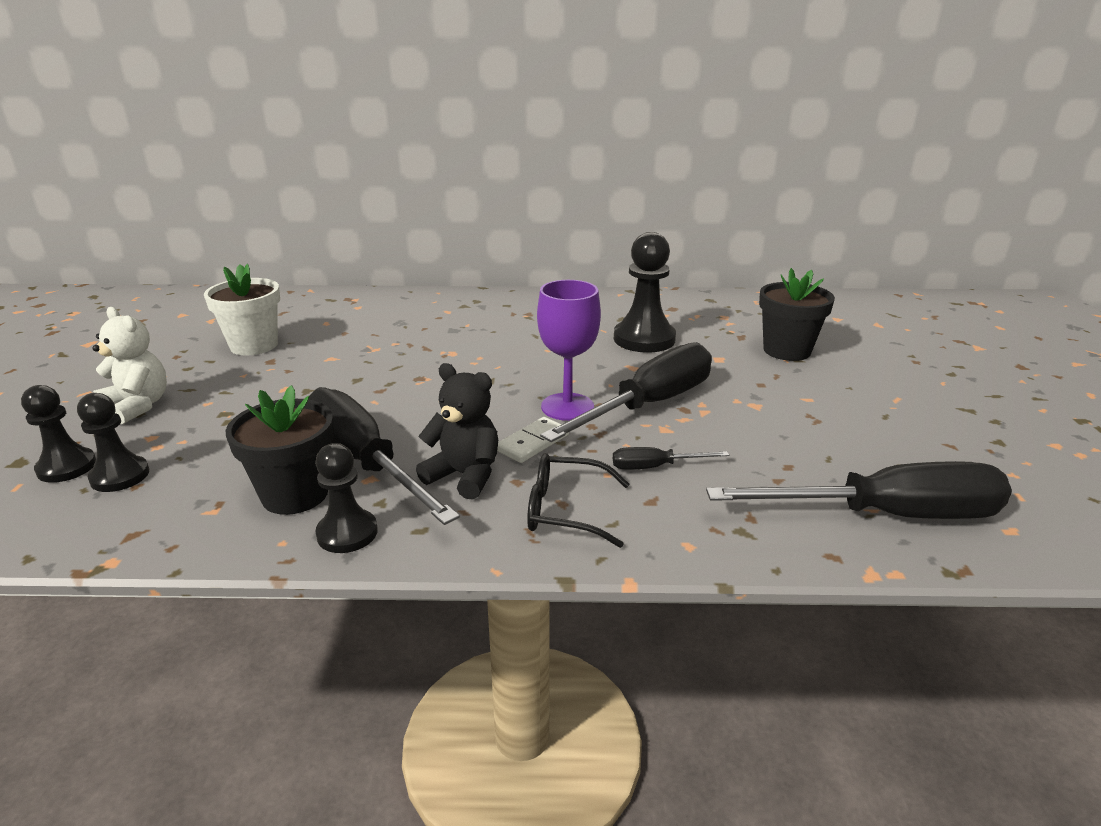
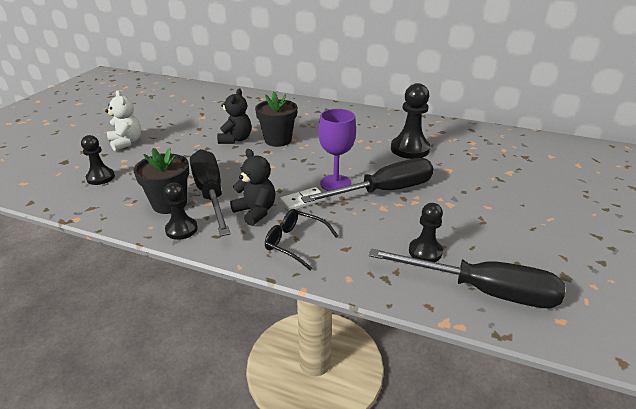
camera: 20 degrees right, 5 degrees up
(67, 467) = (82, 168): black pawn -> black pawn (425, 251)
(254, 345) = (196, 118): white flower pot -> none
(351, 368) = (236, 139): none -> black teddy bear
(655, 467) = (361, 229): black screwdriver -> none
(787, 350) = (498, 172): black flower pot -> black flower pot (278, 140)

